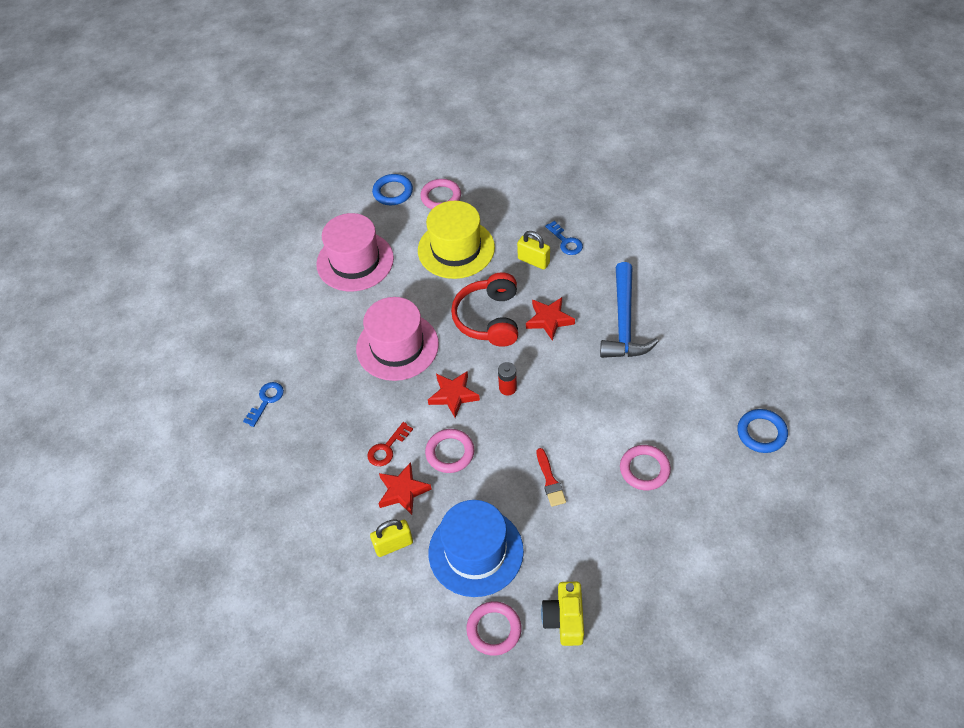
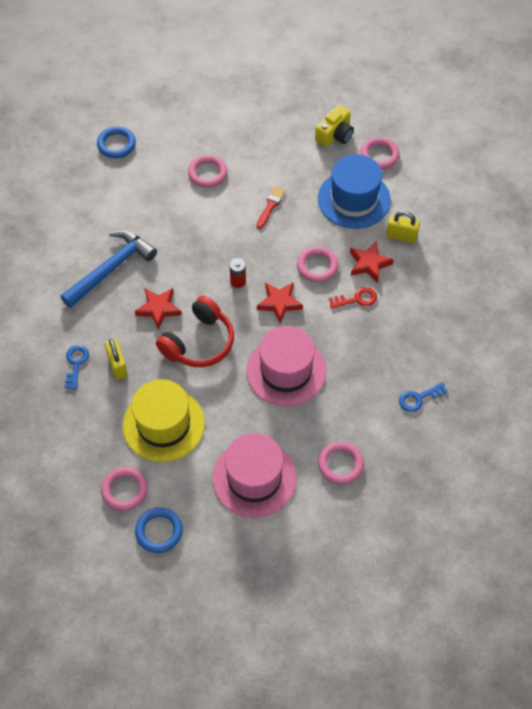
camera: 145 degrees left, 5 degrees up
(296, 311) = (340, 464): none -> pink ring

